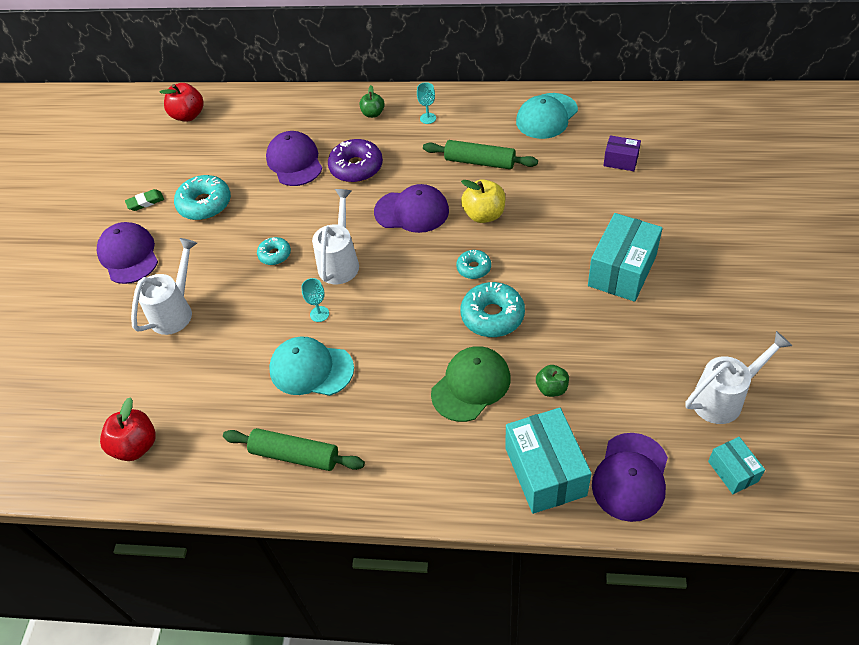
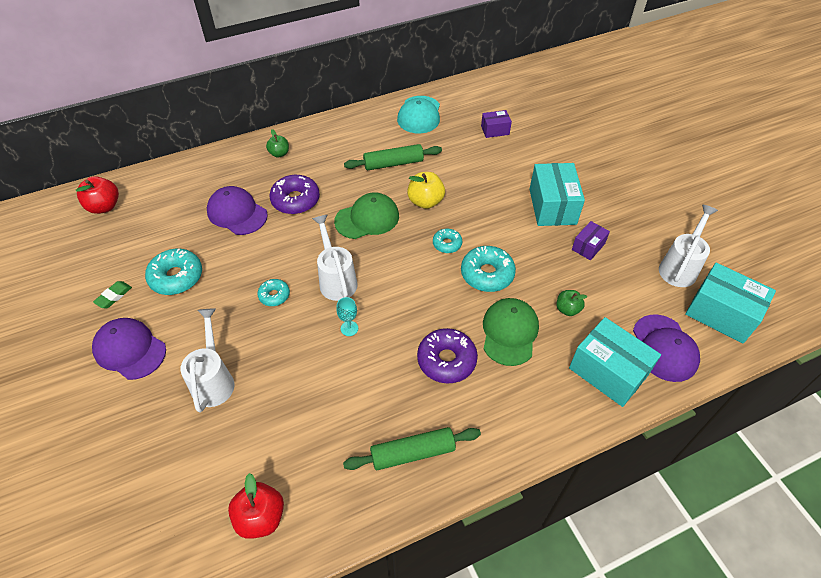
camera: 35 degrees left, 0 degrees up
(311, 369) = (375, 376): turquoise cap -> none
(388, 384) = (446, 360): none -> purple donut
(412, 211) = (367, 218): purple cap -> green cap
(428, 118) = (328, 143): turquoise goblet -> none
(629, 331) = (588, 246): none -> purple box
(733, 471) = (721, 313): turquoise box -> turquoise box, size x1.89

